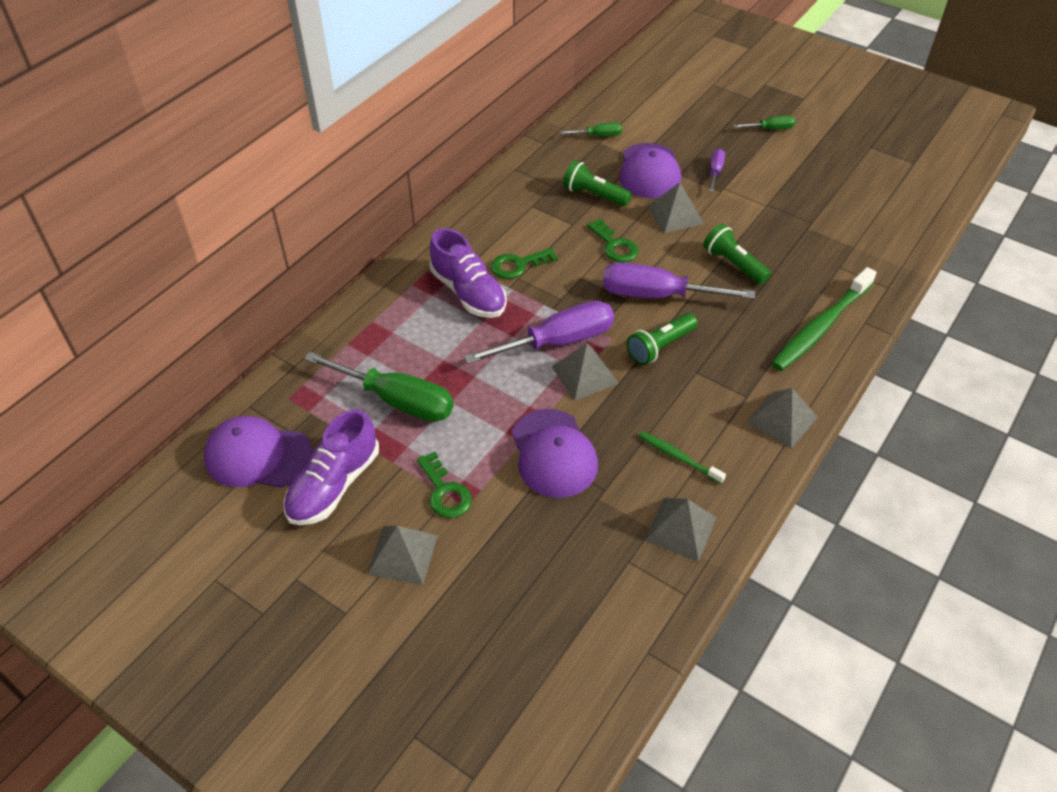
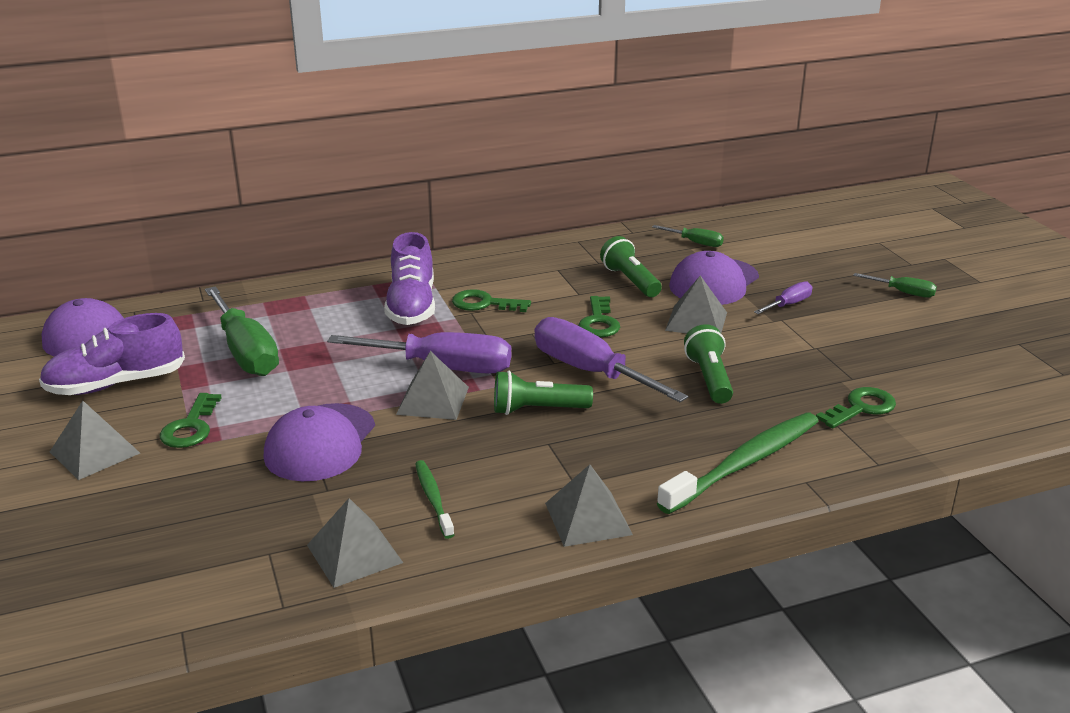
camera: 35 degrees right, 20 degrees down
(821, 326) = (744, 463): green toothbrush -> green toothbrush turned 150 degrees clockwise
(839, 246) = (861, 408): none -> green key

